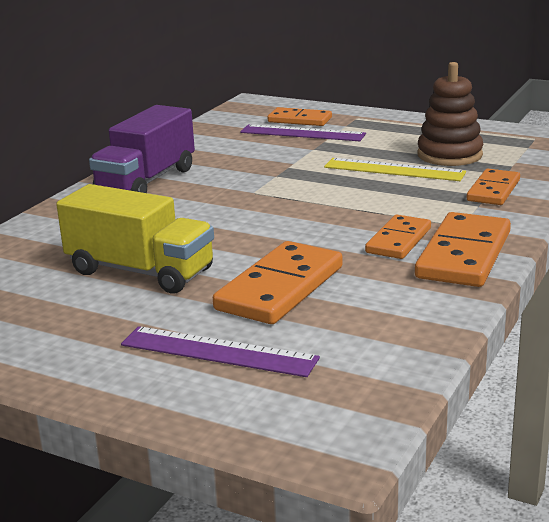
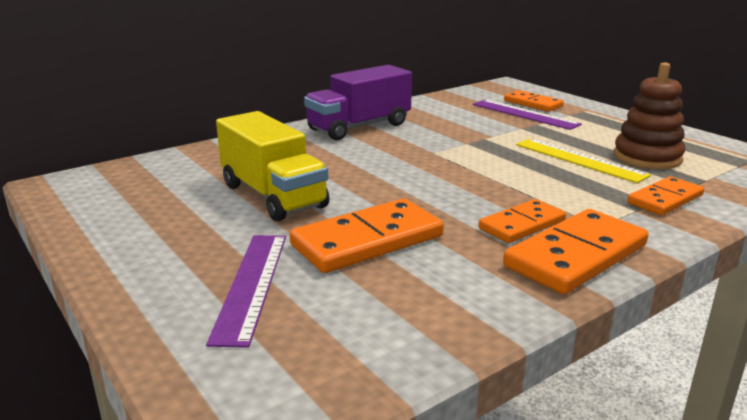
camera: 25 degrees right, 0 degrees up
(218, 351) = (252, 285): purple ruler -> purple ruler turned 45 degrees clockwise

